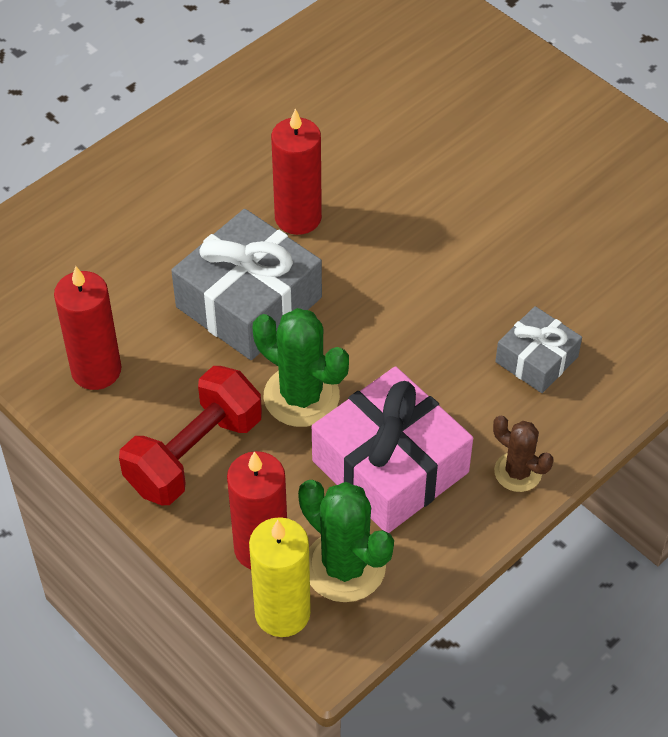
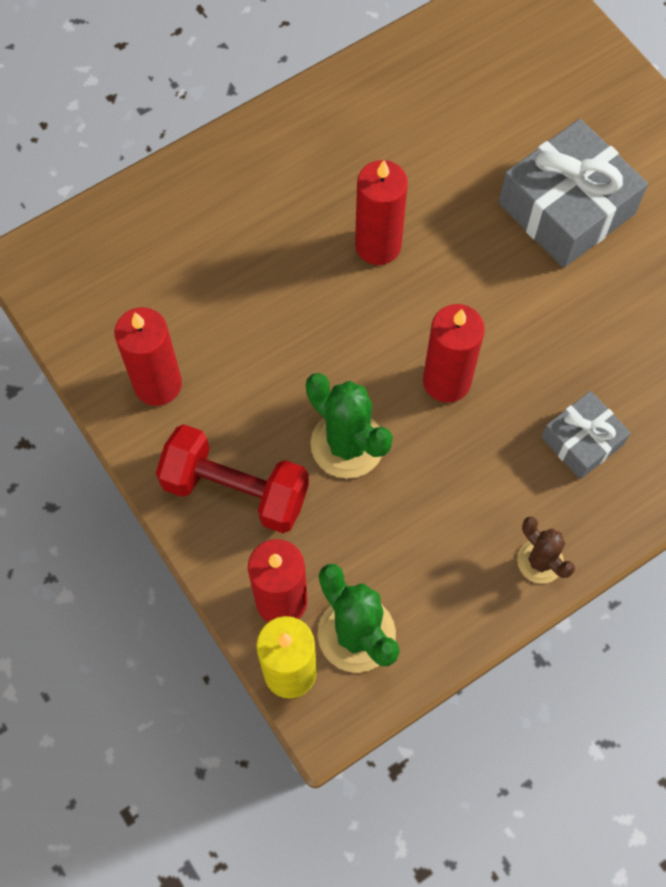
camera: 10 degrees right, 15 degrees up
(194, 454) = (235, 490): red dumbbell -> red dumbbell turned 60 degrees clockwise
(249, 302) = (314, 333): grey gift -> grey gift (566, 208)
(390, 326) = (446, 381): none -> red candle
(390, 466) = (418, 534): pink gift -> none

